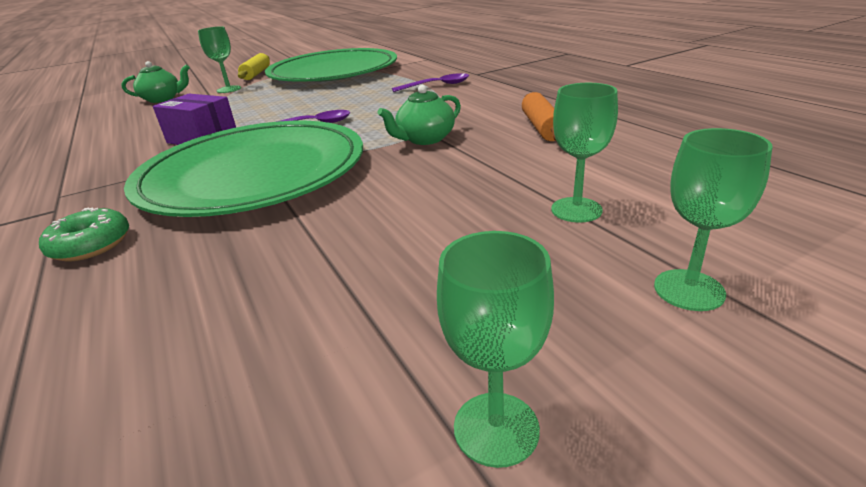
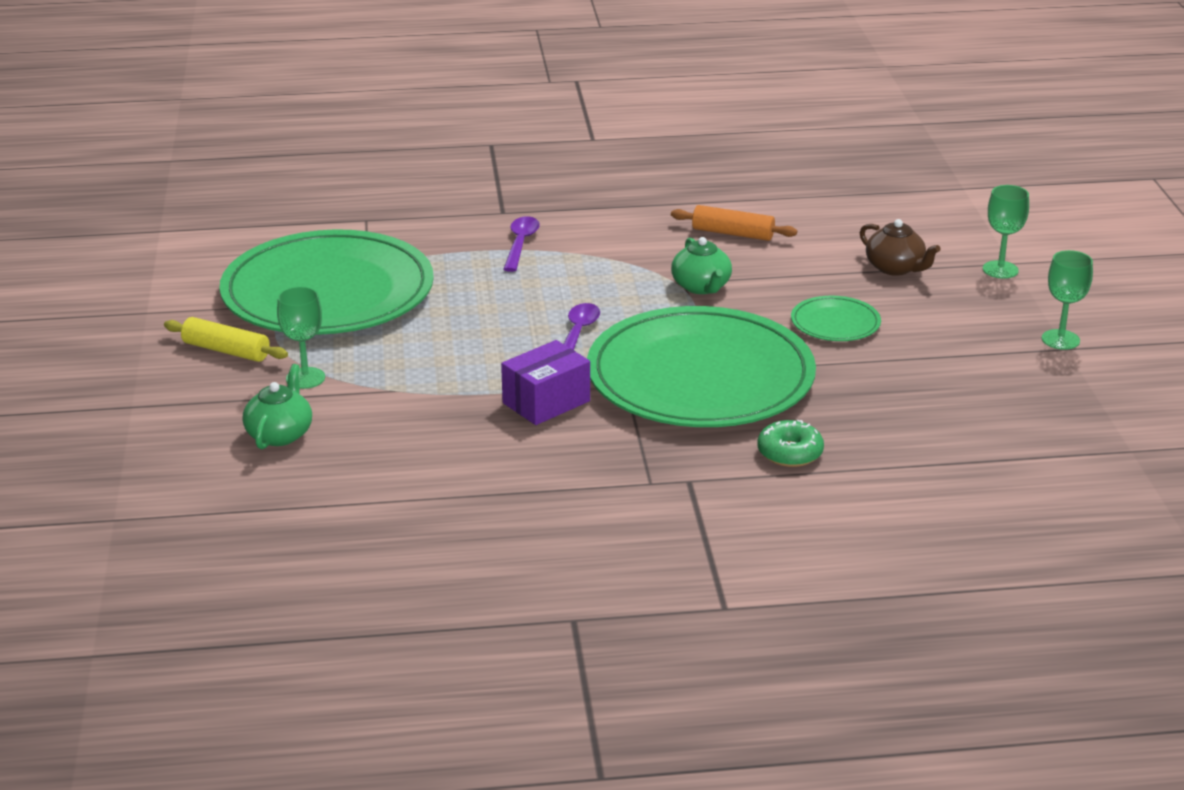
camera: 70 degrees left, 0 degrees up
(400, 206) = (835, 323): none -> green plate
(576, 210) = (895, 268): green goblet -> brown teapot

